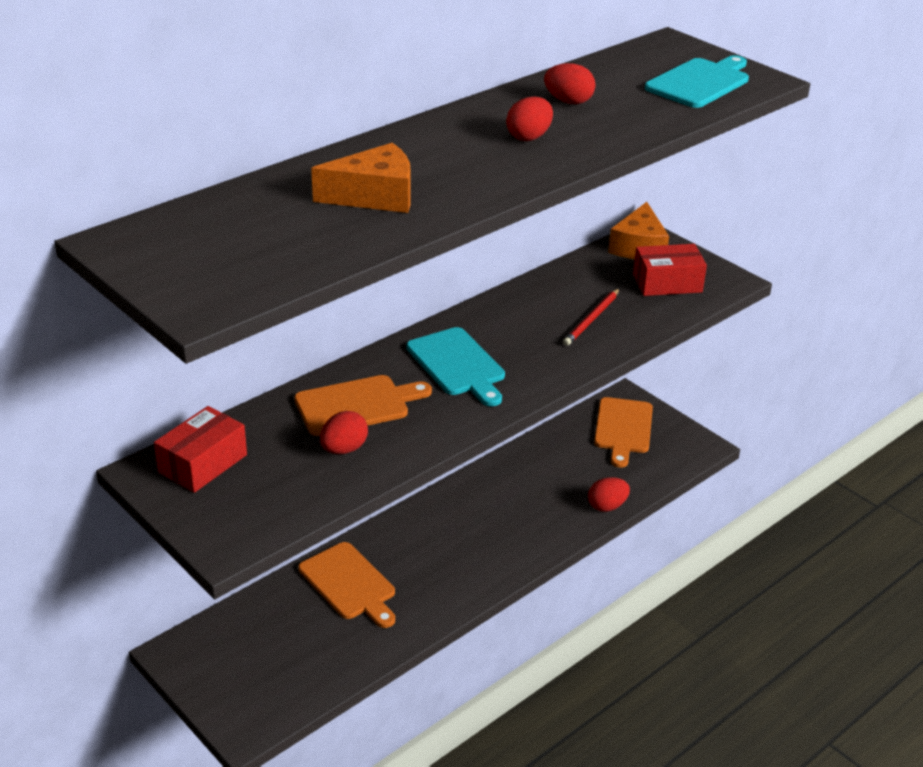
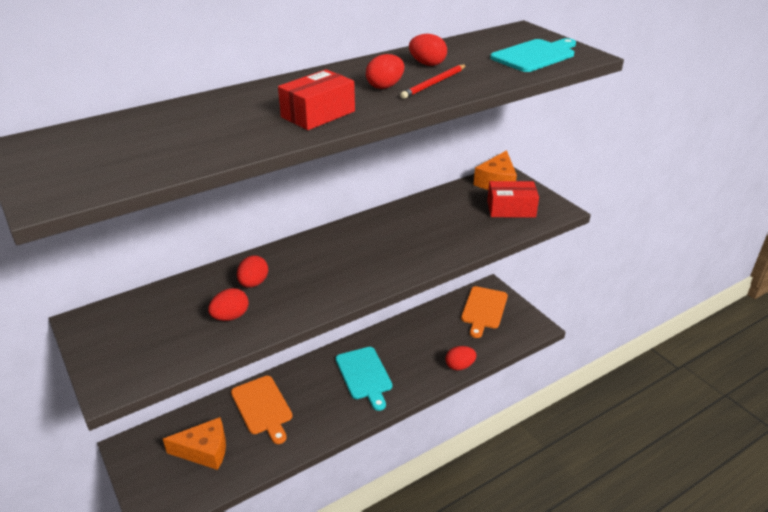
camera: 10 degrees right, 0 degrees up
(203, 463) = (124, 319): red box -> red box (318, 114)
(357, 405) = (253, 283): orange cutting board -> red egg
(374, 196) = (242, 122): orange cheese -> orange cheese (204, 451)
(457, 365) = (338, 258): turquoise cutting board -> turquoise cutting board (364, 375)
(592, 319) = (447, 231): red pencil -> red pencil (434, 83)

